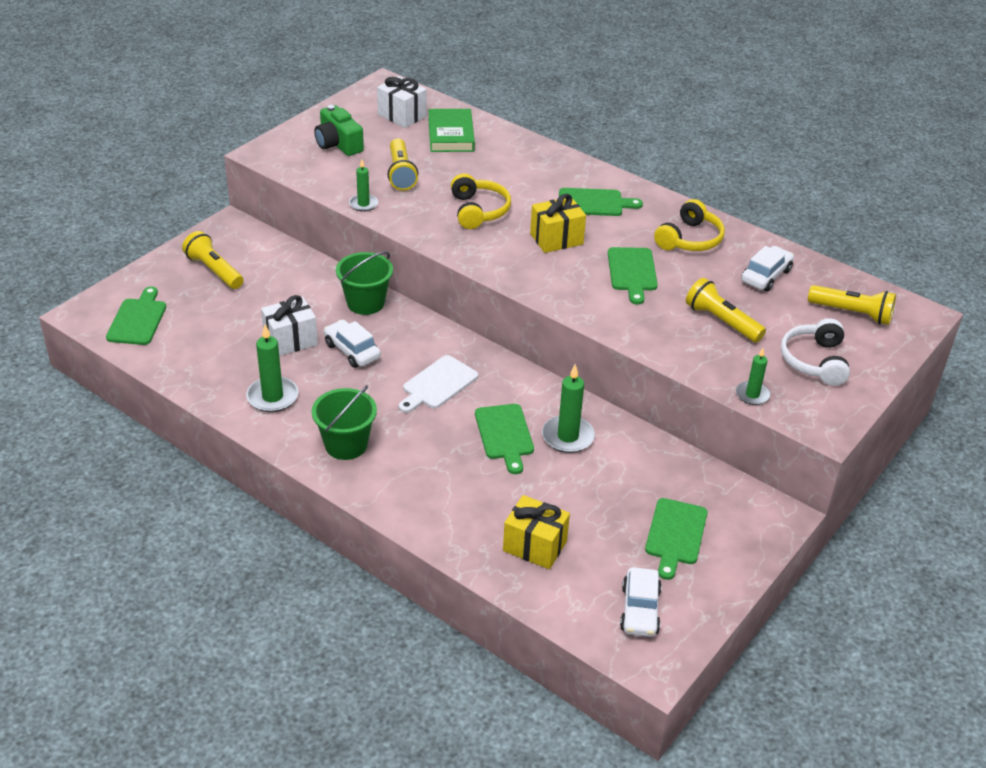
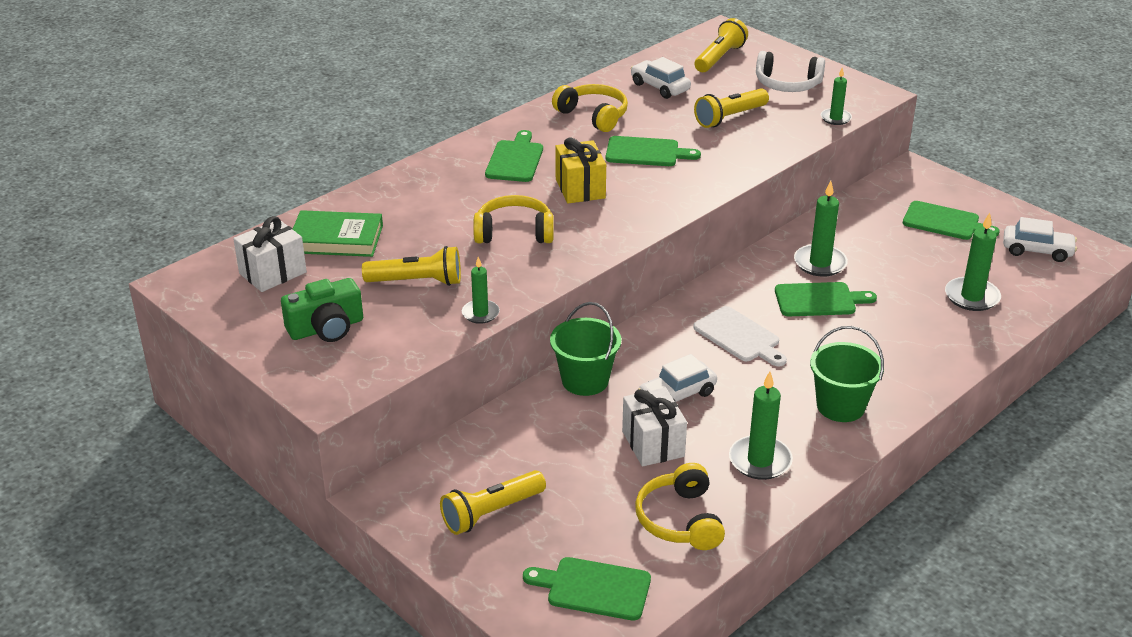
camera: 80 degrees left, 5 degrees down
(204, 356) = (680, 520): none -> yellow headphones
(535, 546) = (972, 297): yellow gift -> green candle

